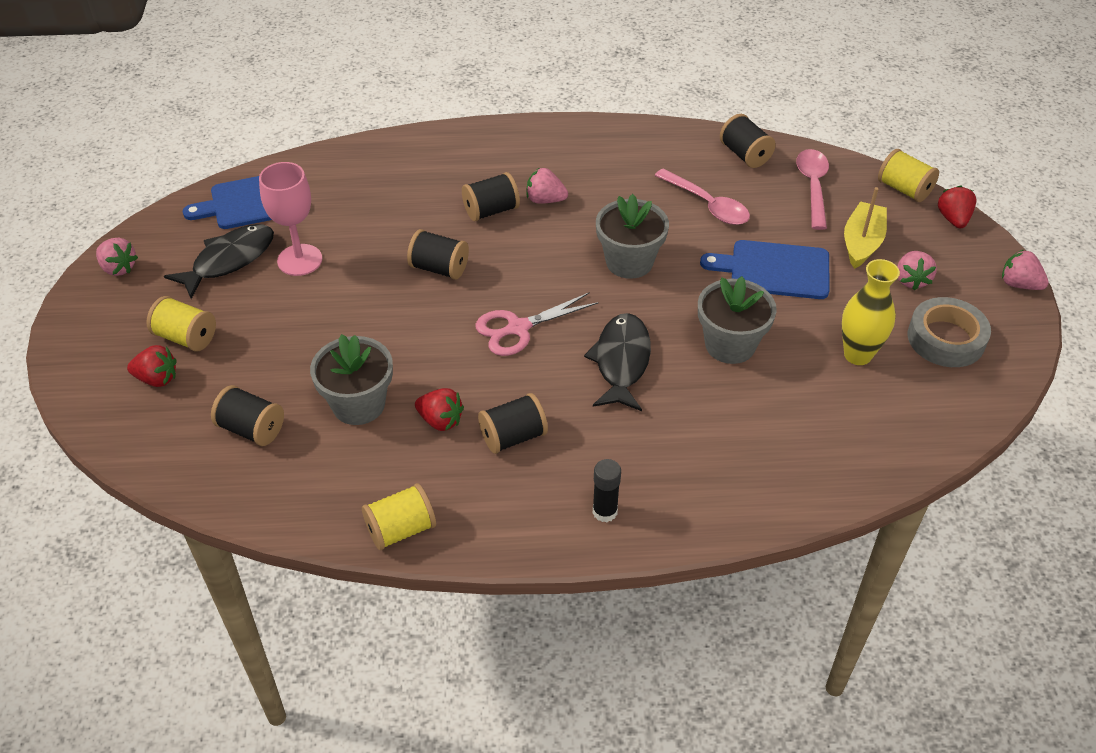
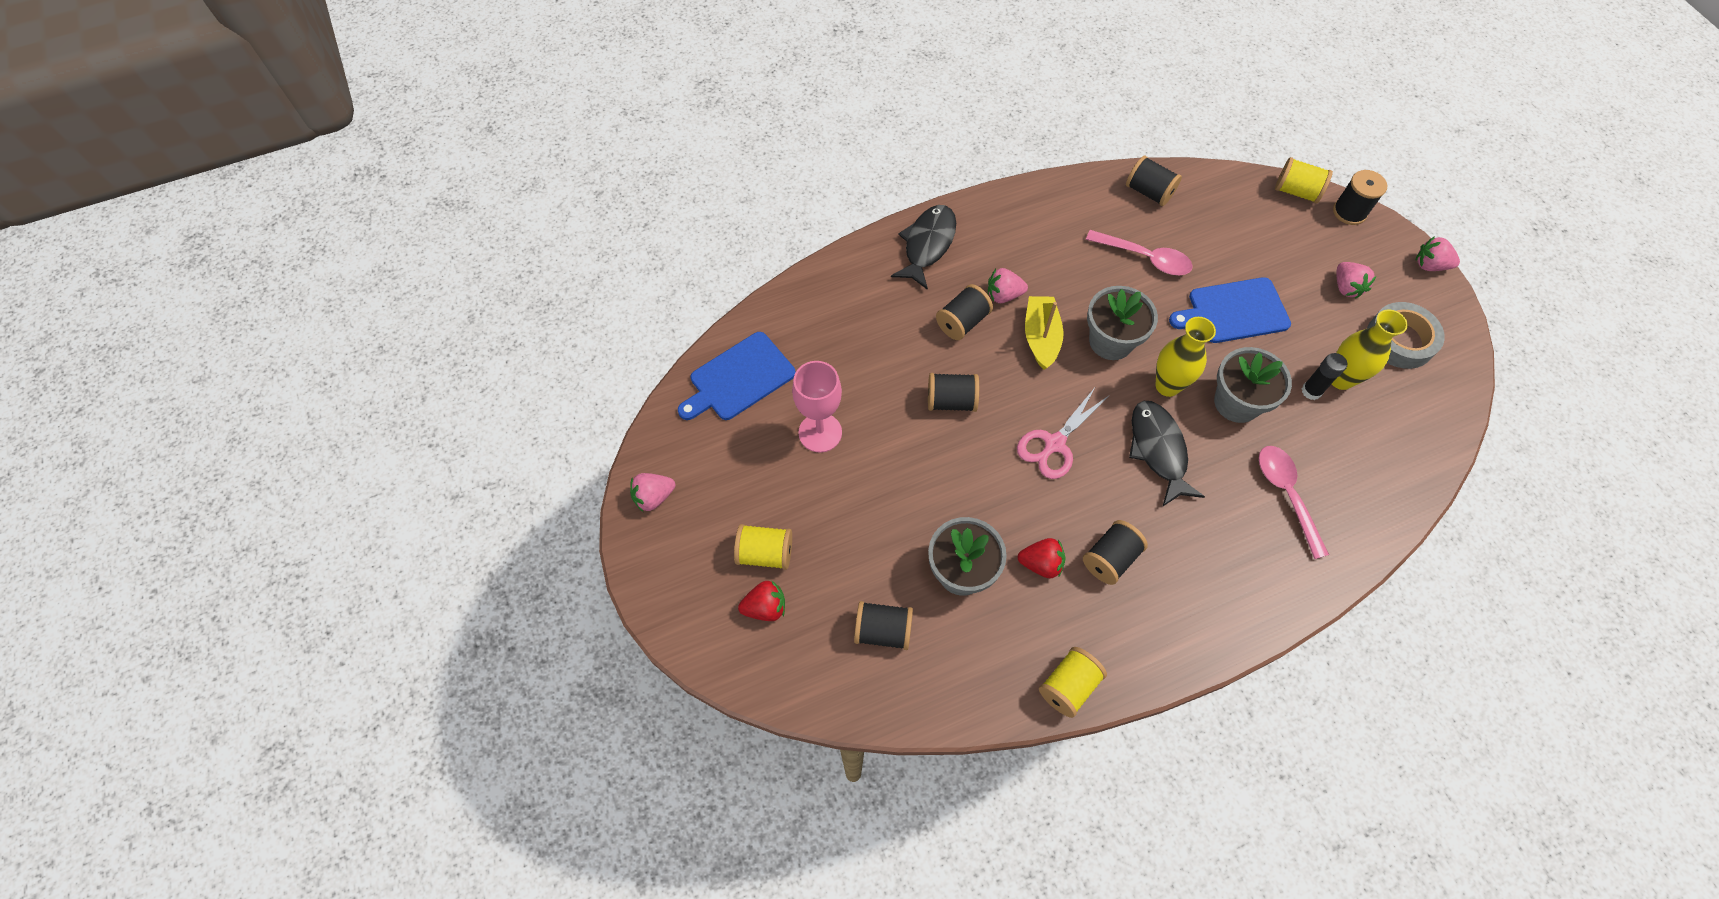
camera: 20 degrees left, 15 degrees up
(119, 268) = (654, 497): pink strawberry -> pink strawberry turned 135 degrees clockwise
(229, 260) = (754, 454): black fish -> black fish (927, 245)
(605, 512) = (1222, 607): black glue stick -> black glue stick (1311, 391)
(665, 312) = (1167, 386): none -> yellow vase
(813, 187) = (1222, 211): pink spoon -> pink spoon (1286, 494)
(862, 243) = (1289, 260): yellow boat -> yellow boat (1041, 337)
(953, 219) = (1349, 212): red strawberry -> black spool

